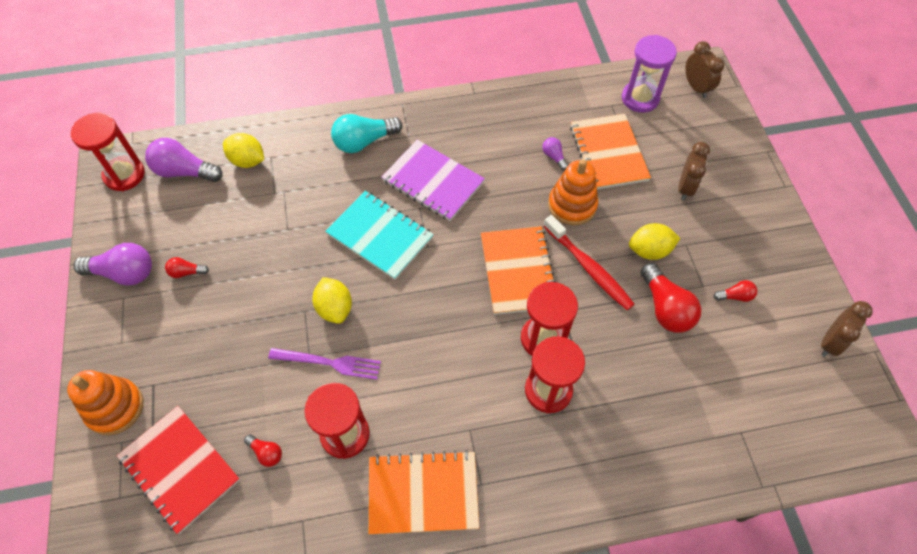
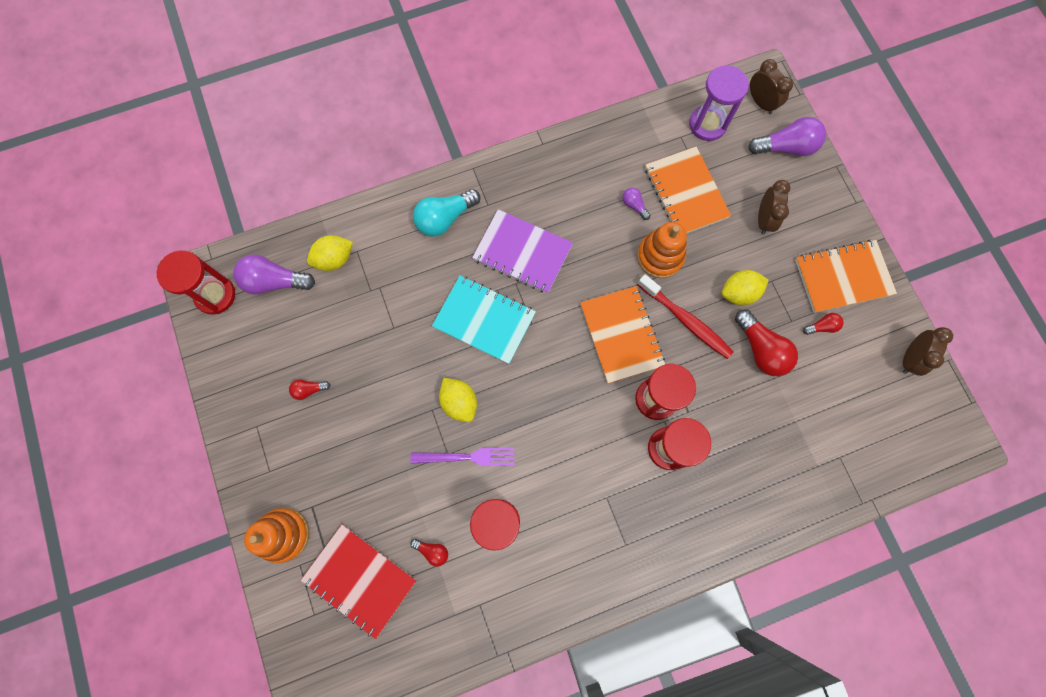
camera: 10 degrees left, 15 degrees up
(124, 273) = (249, 401): purple light bulb -> purple light bulb (786, 147)
(247, 161) = (334, 259): yellow lemon -> yellow lemon turned 45 degrees counterclockwise
(423, 493) = (577, 561): orange notebook -> orange notebook (843, 277)

